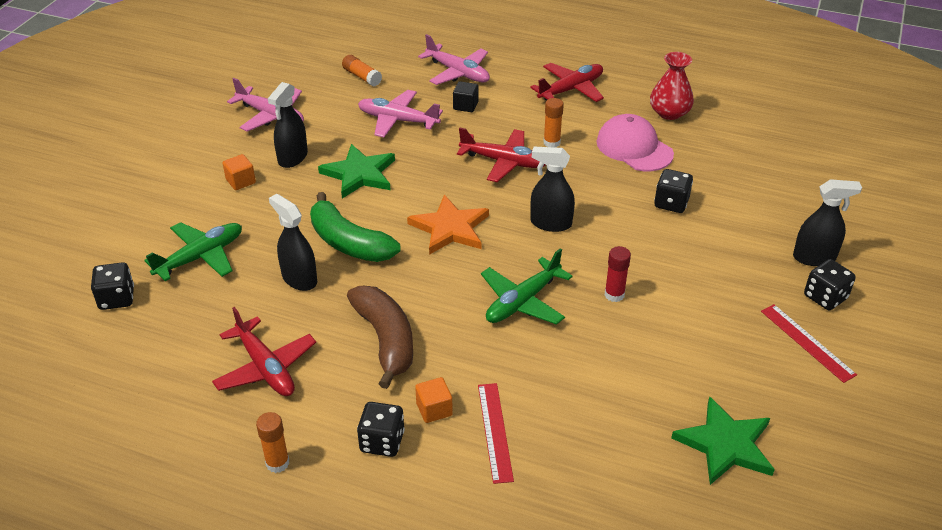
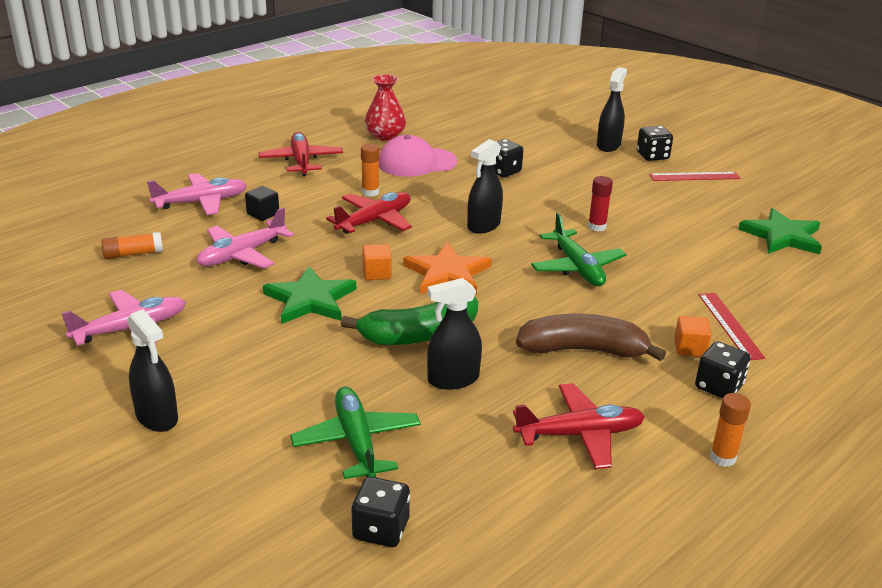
camera: 65 degrees left, 10 degrees down
(241, 181) = (238, 380): orange cube -> orange cube (377, 273)
(293, 158) = (233, 334): black spray bottle -> black spray bottle (157, 417)
(495, 431) = (730, 325): red ruler -> red ruler turned 60 degrees clockwise

